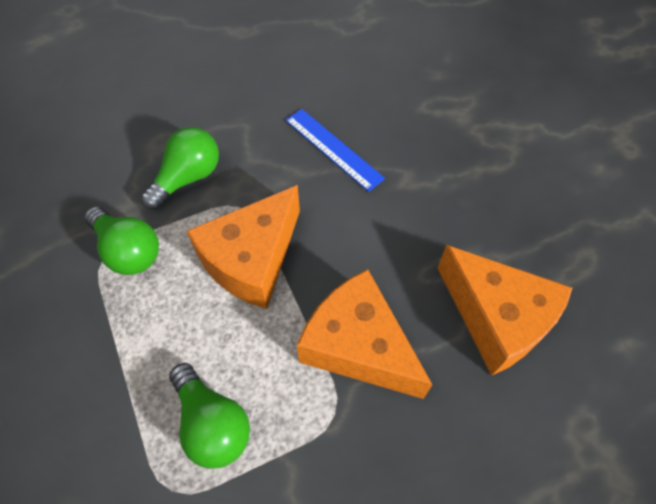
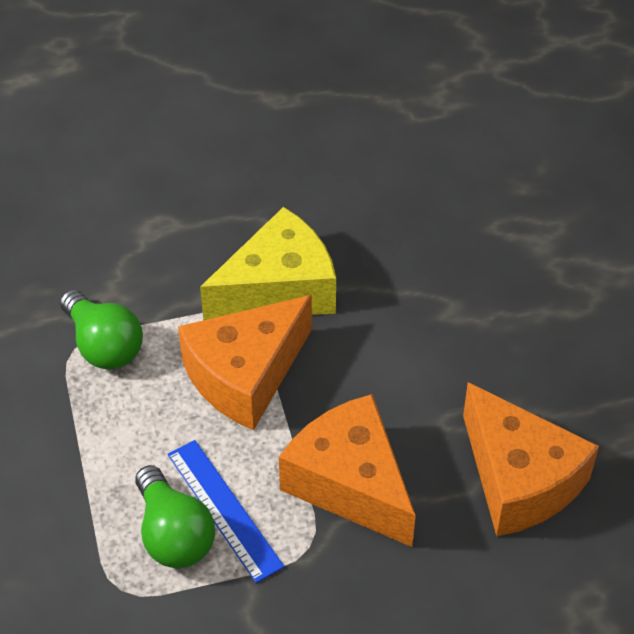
camera: 10 degrees right, 10 degrees down
(188, 178) = (184, 273): green light bulb -> none
(267, 181) = (279, 290): none -> yellow cheese
(333, 149) = (367, 263): blue ruler -> blue ruler (224, 509)

